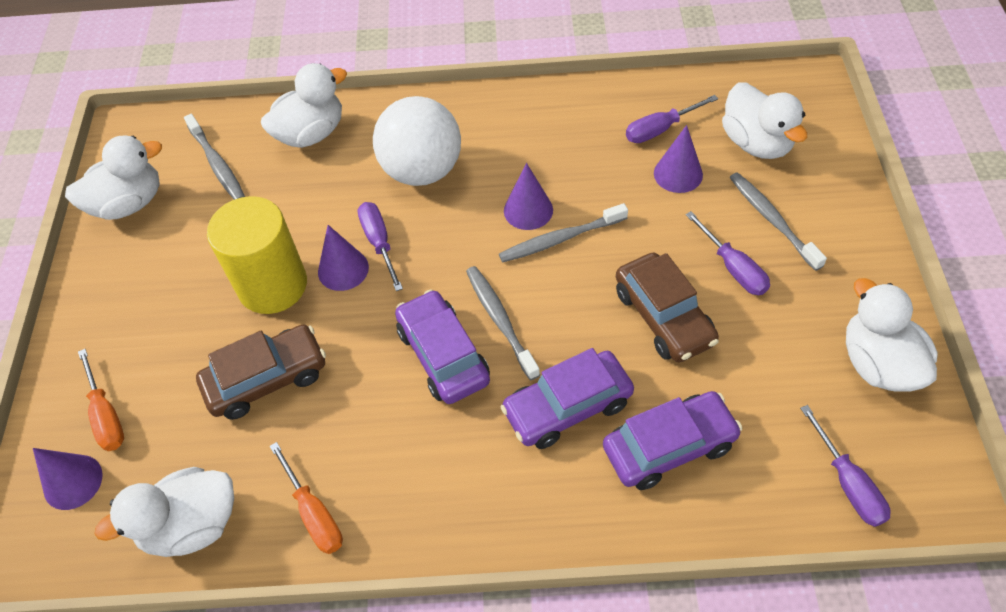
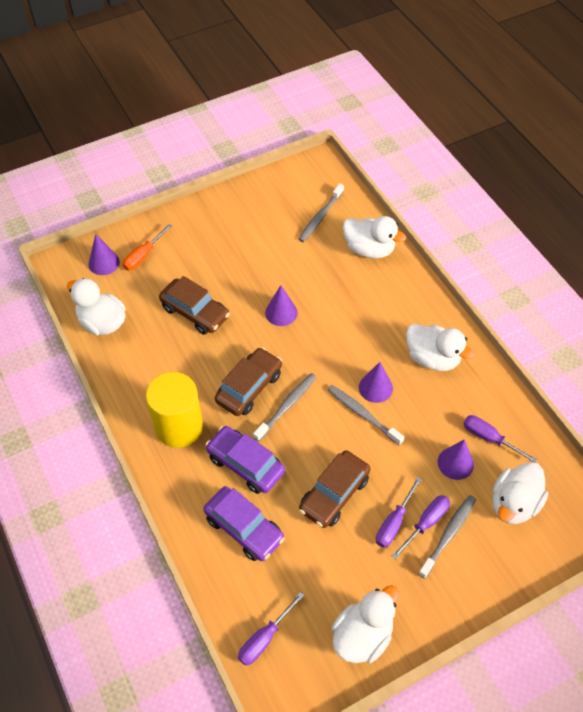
camera: 60 degrees right, 0 degrees up
(129, 203) = (271, 193): white duck -> white duck (432, 358)
(272, 285) = (253, 285): yellow cylinder -> yellow cylinder (179, 426)
(314, 513) = (130, 371): orange screwdriver -> none
(379, 243) = (308, 321): purple screwdriver -> purple screwdriver (426, 523)
(422, 170) = (374, 318): white ball -> none
(443, 355) = (249, 387): purple car -> brown car

